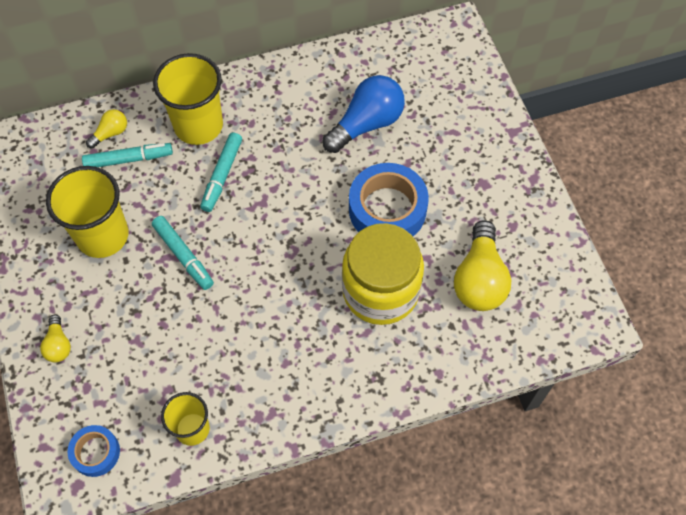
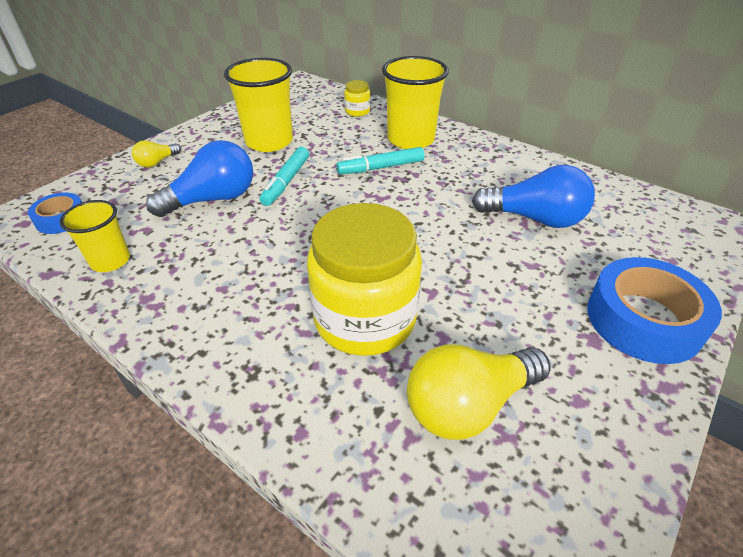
camera: 55 degrees right, 20 degrees down
(110, 133) = (357, 111): yellow light bulb -> yellow jar
(129, 159) = (345, 126): turquoise marker -> none
(164, 323) = (213, 199): none -> blue light bulb
(387, 209) = (465, 276): blue tape -> blue tape (643, 320)

